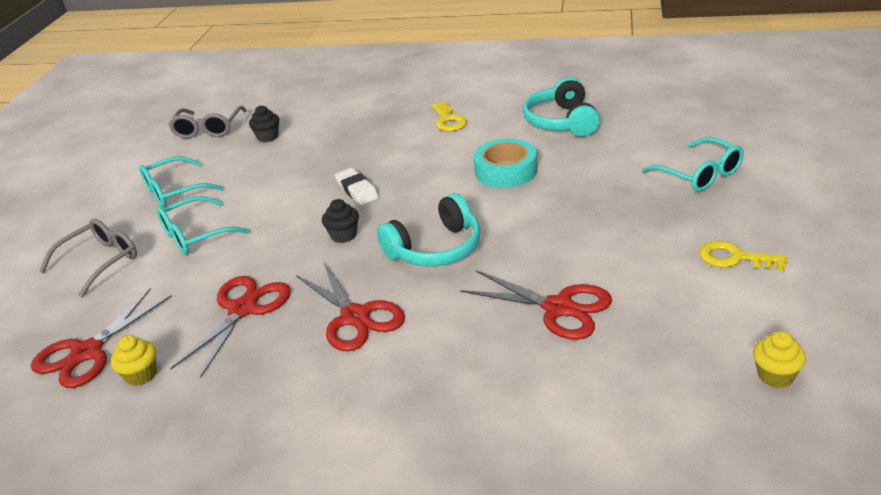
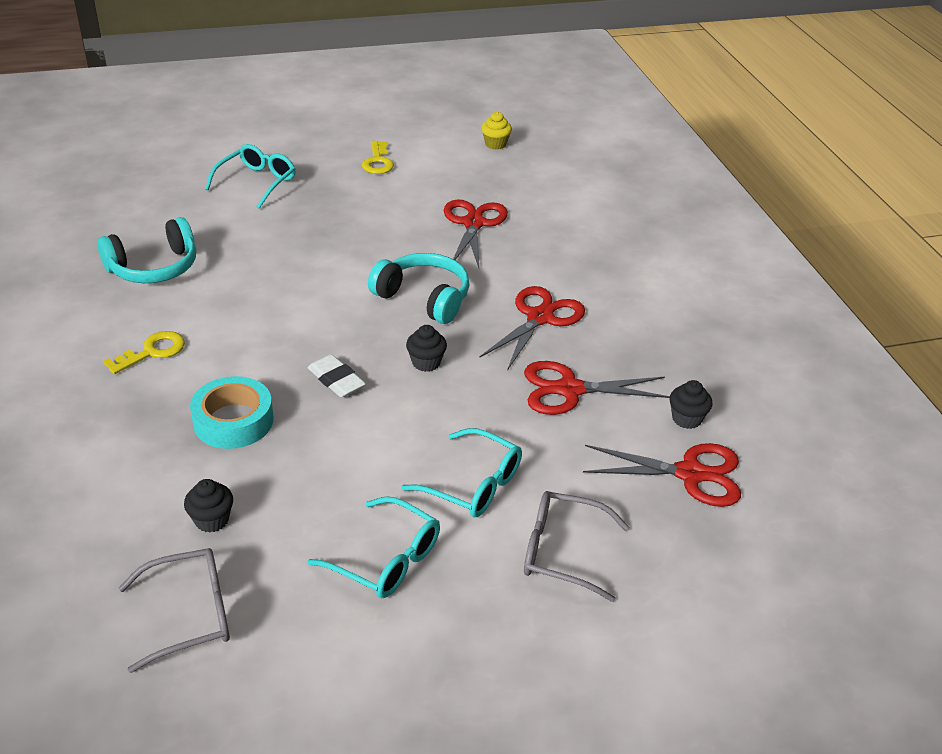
camera: 120 degrees left, 5 degrees up
(141, 375) = (686, 419): yellow cupcake -> black cupcake
(357, 190) = (336, 380): white eraser -> white eraser turned 75 degrees counterclockwise
(506, 171) = (271, 285): turquoise tape -> turquoise tape (233, 421)

